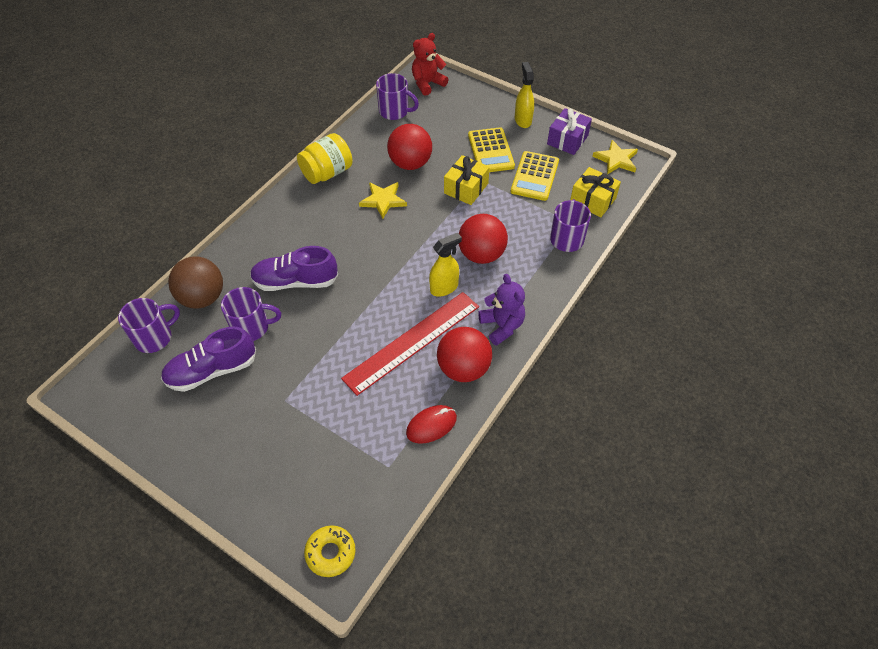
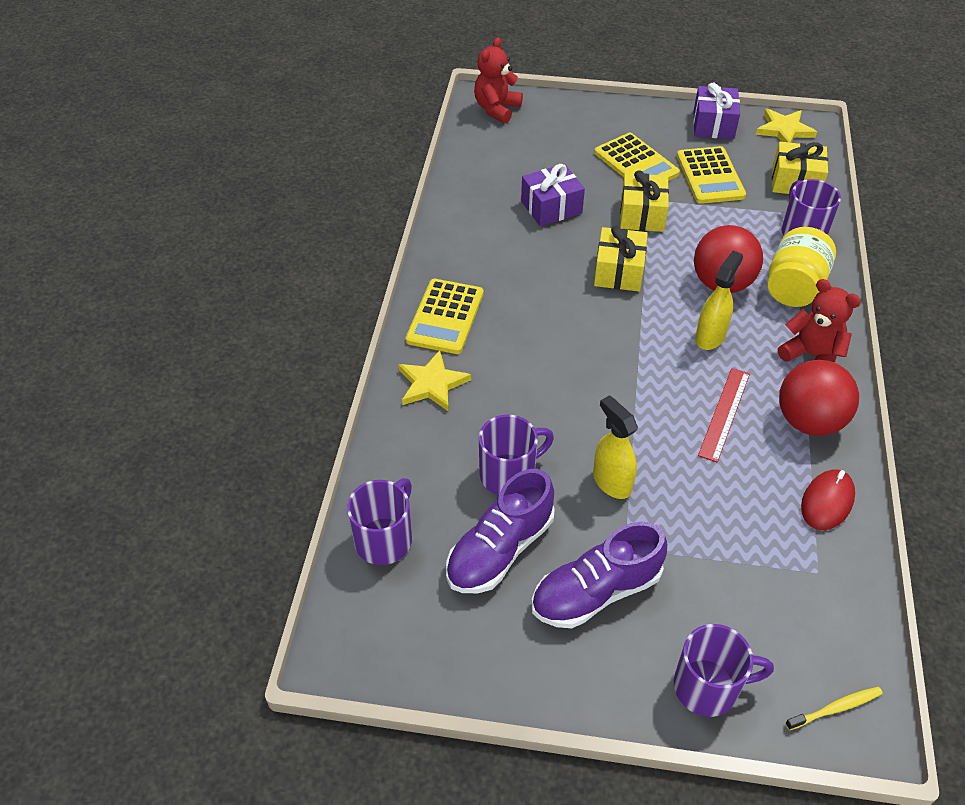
camera: 25 degrees left, 5 degrees down
(202, 297) = (411, 462): brown ball -> none
(289, 214) = (445, 317): none -> yellow calculator
(295, 281) = (520, 396): purple shoe -> purple shoe (596, 592)
(327, 173) = (454, 251): yellow jar -> yellow jar (794, 287)
(330, 553) = (836, 708): yellow donut -> yellow toothbrush
(383, 200) = (553, 261): yellow star -> yellow star (432, 384)
(394, 111) = (482, 153): purple mug -> purple mug (708, 687)
(410, 163) = (551, 207): red ball -> purple gift
(412, 342) = (724, 413): red ruler -> red ruler, size x0.56
(419, 222) = (618, 271): none -> yellow gift
(502, 326) = (811, 356): purple teddy bear -> red teddy bear
(523, 120) = (645, 118): yellow spray bottle -> yellow spray bottle (611, 482)

